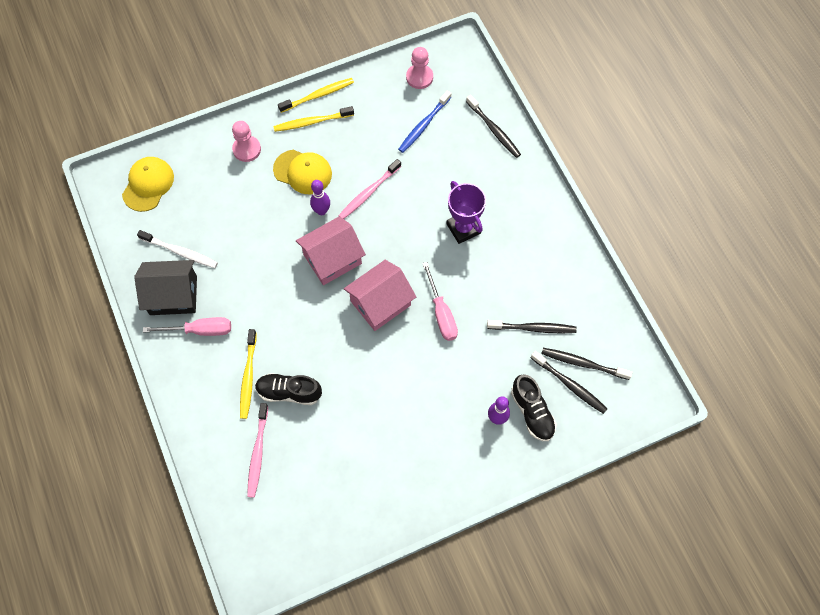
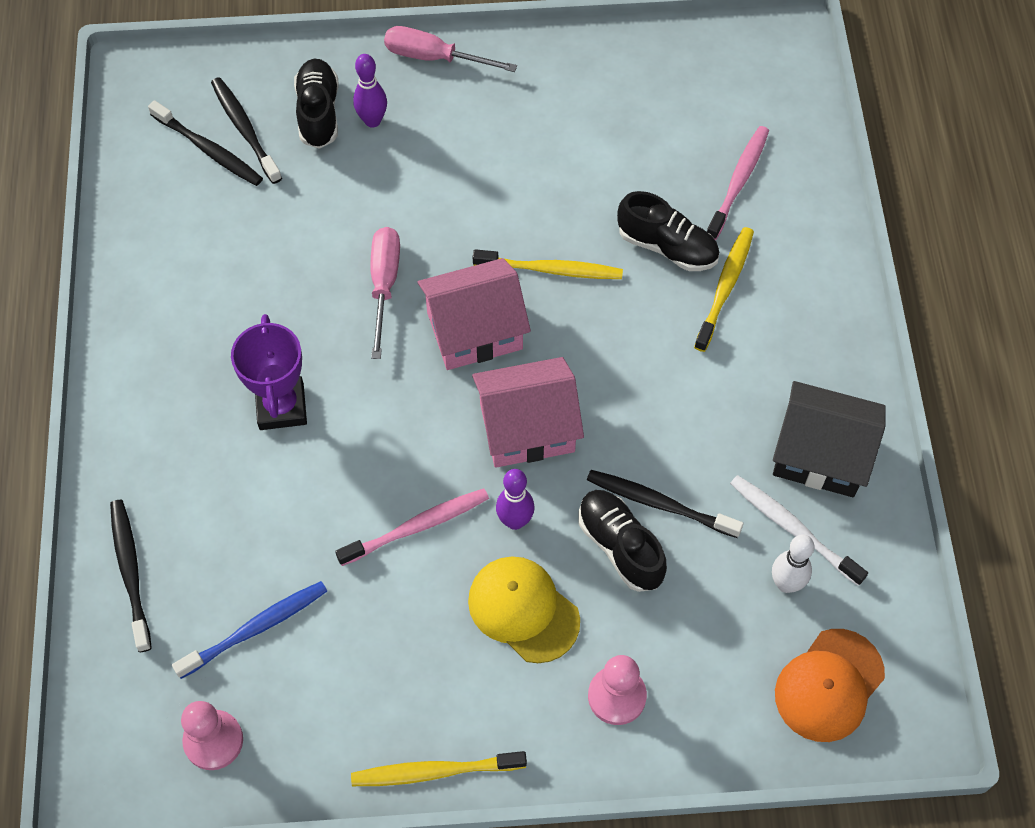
camera: 160 degrees left, 5 degrees down
(148, 185) = (829, 685): yellow cap -> orange cap
(178, 224) = (786, 584): none -> white bowling pin
(200, 330) = (787, 382): pink screwdriver -> pink screwdriver (434, 58)
(265, 215) = (620, 546): none -> black shoe
(311, 122) = (469, 713): yellow toothbrush -> yellow toothbrush (551, 270)
(533, 328) = (253, 218): black toothbrush -> black toothbrush (659, 503)

